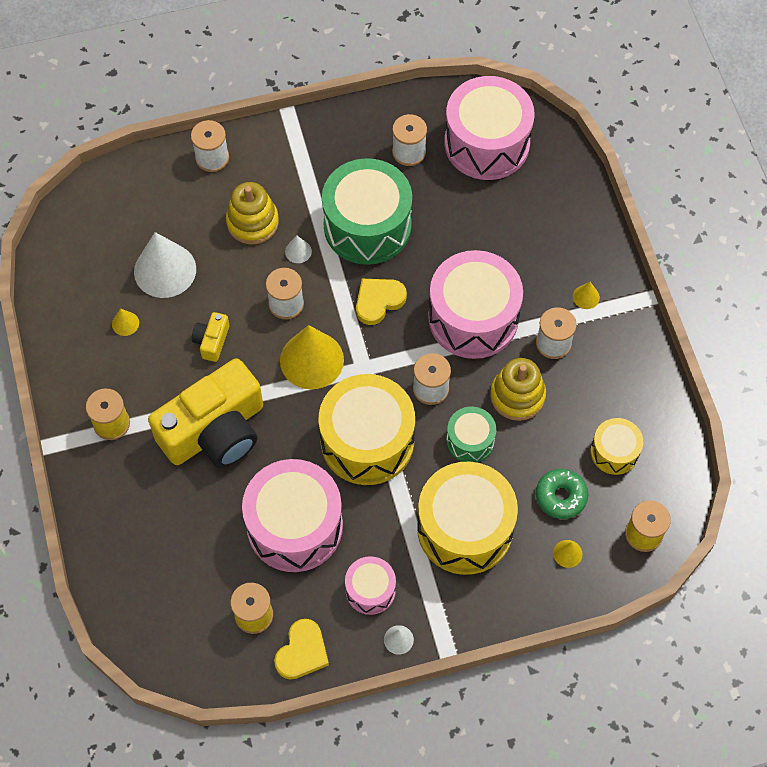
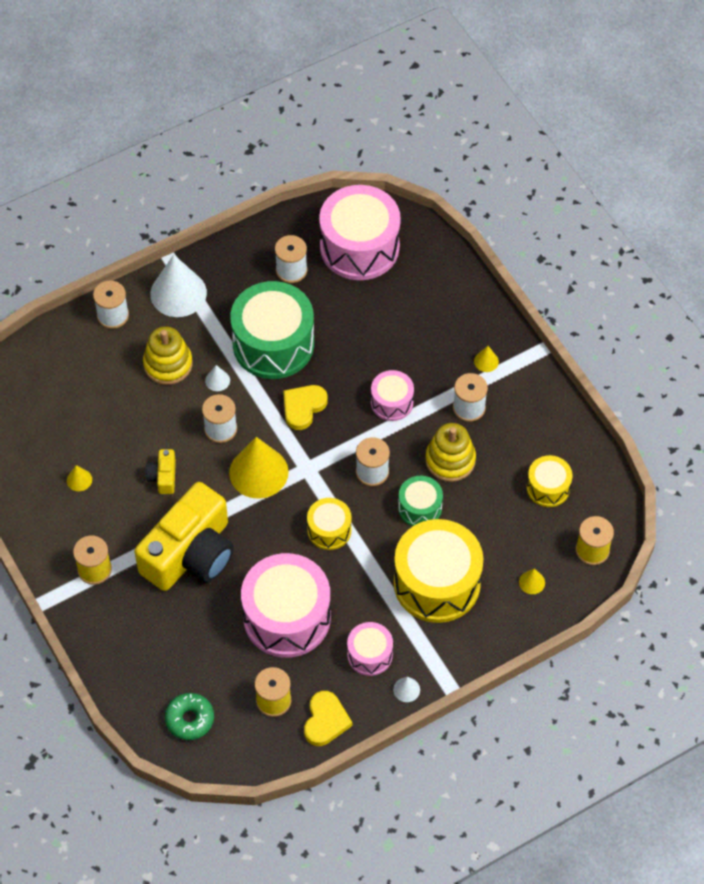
camera: 15 degrees left, 5 degrees down
(165, 270) = (100, 424): white cone -> white cone (178, 293)
(367, 441) = (329, 530): yellow drum -> yellow drum, size x0.51
(473, 318) = (392, 402): pink drum -> pink drum, size x0.51
(561, 496) = (512, 536): green donut -> green donut (190, 719)

